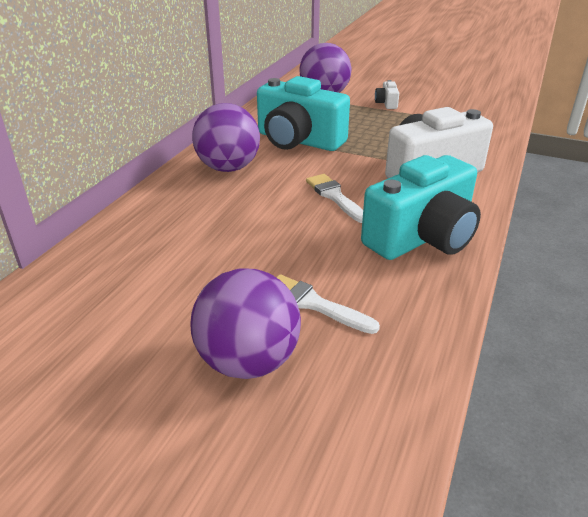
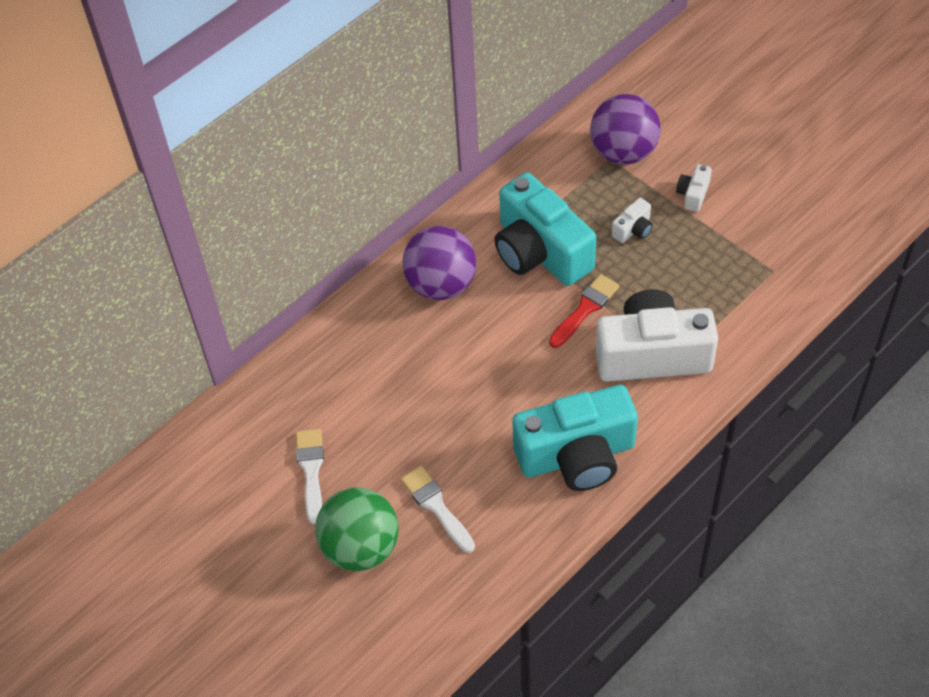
camera: 25 degrees right, 20 degrees up
(248, 361) = (361, 547): purple ball -> green ball
(335, 196) = (527, 368): white brush -> white brush (311, 470)
(356, 159) = (585, 309): none -> red brush
(359, 122) = (633, 229): none -> white camera

